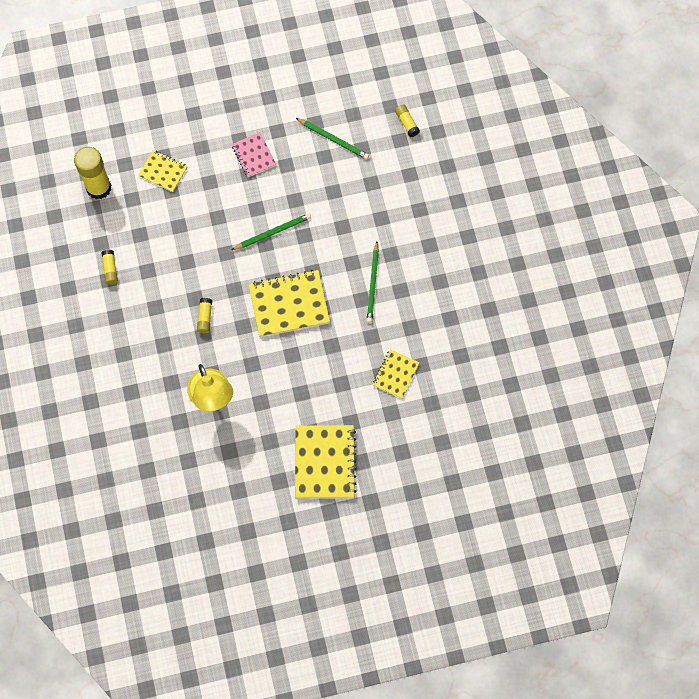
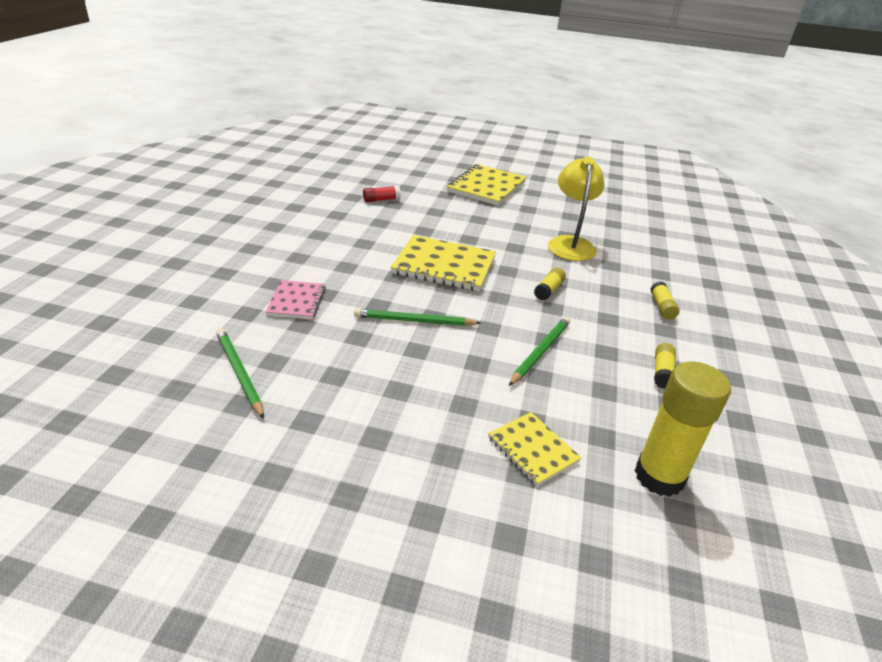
camera: 155 degrees left, 35 degrees down
(253, 155) = (371, 406): pink notebook -> pink notebook (296, 301)
(373, 284) = (341, 247): green pencil -> green pencil (540, 352)
(395, 374) = (381, 200): yellow notebook -> red glue stick
(406, 123) = (124, 346): yellow glue stick -> yellow glue stick (662, 307)

